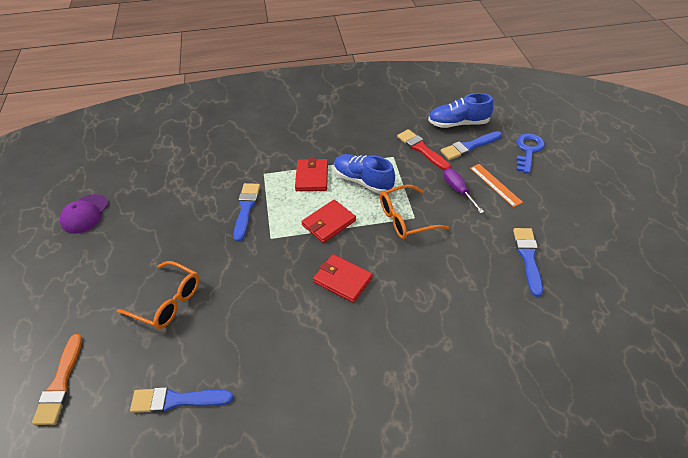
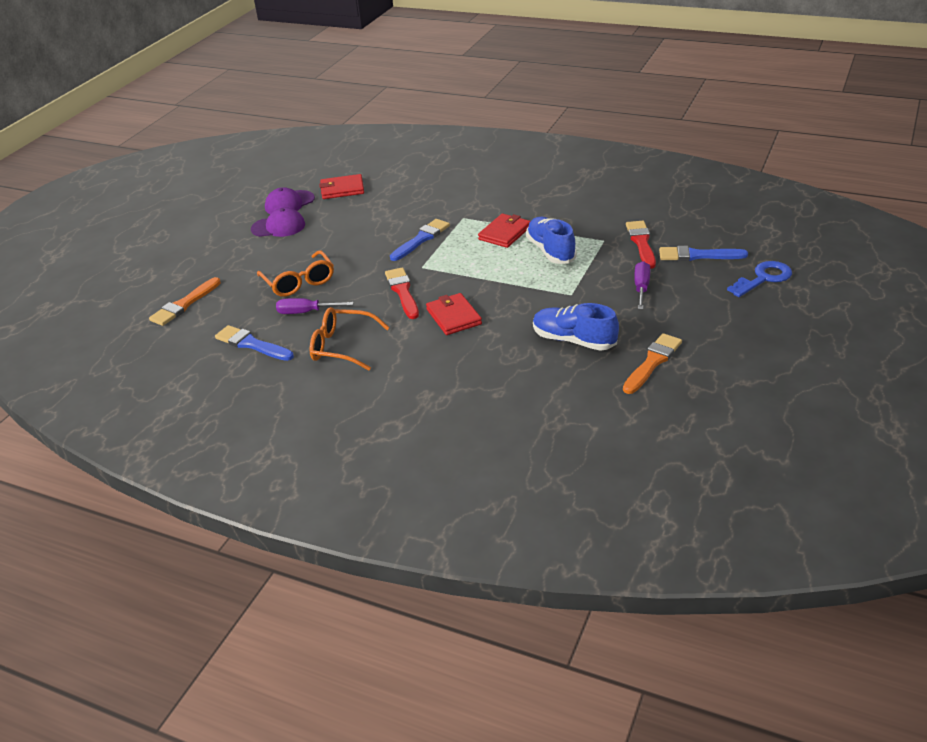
camera: 35 degrees right, 10 degrees down
(94, 245) = (278, 227): none -> purple cap
(203, 334) = (306, 312): none -> purple screwdriver
(276, 272) = (402, 292): none -> red brush
(329, 223) = (484, 272): red wallet -> red wallet (342, 189)
(406, 219) = (561, 293): orange glasses -> orange glasses (342, 346)
(458, 123) = (709, 232): blue shoe -> blue shoe (574, 340)
(495, 185) = (688, 295): orange ruler -> none
(528, 258) = (652, 362): blue brush -> orange brush

